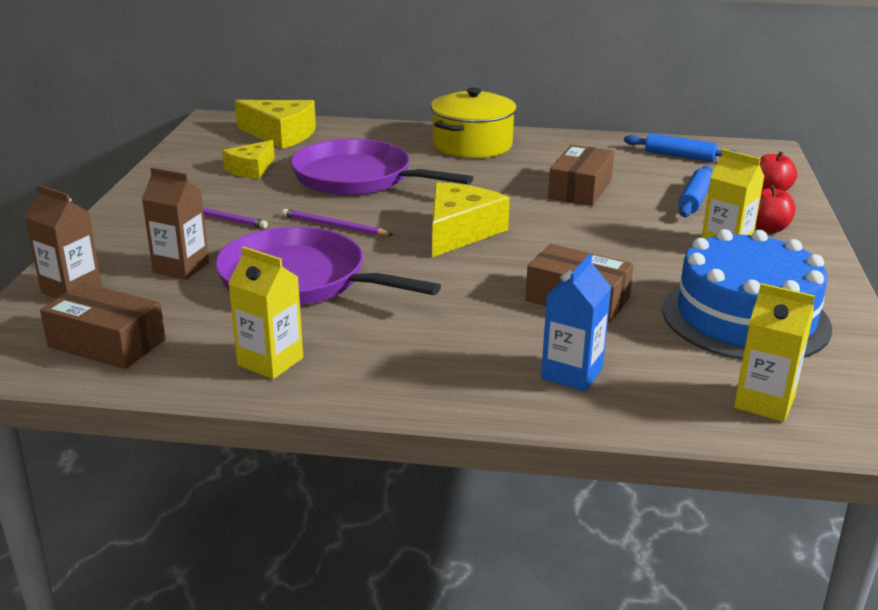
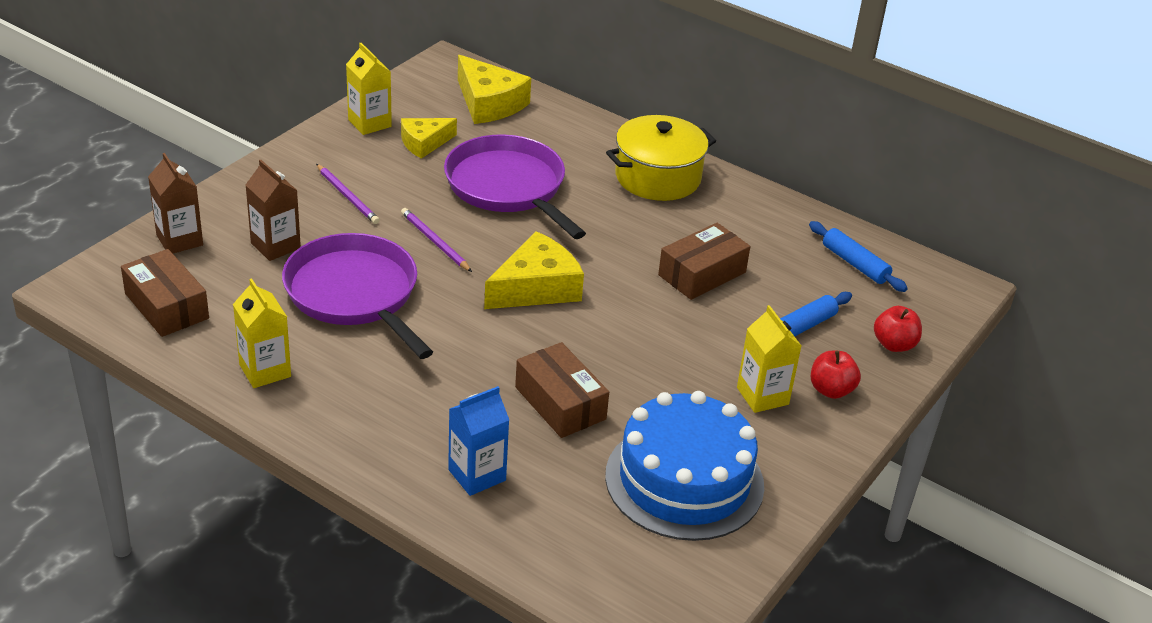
camera: 25 degrees right, 10 degrees up
(764, 402) = (600, 566): yellow carton -> yellow carton (369, 123)

